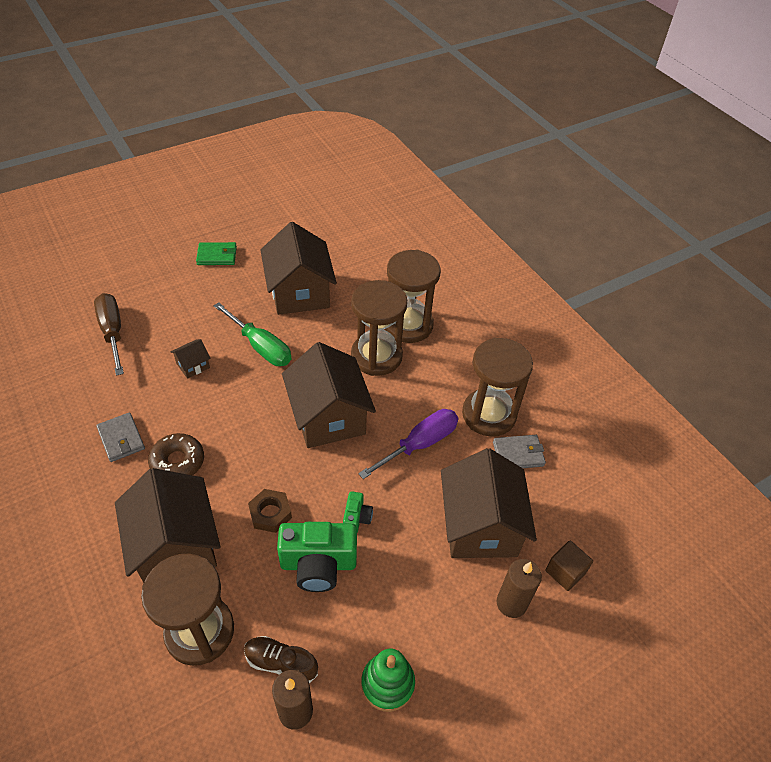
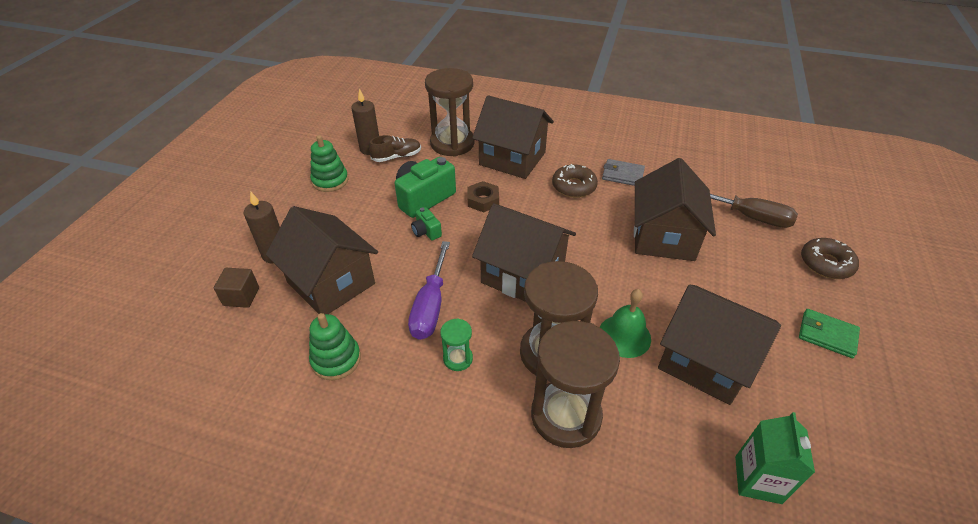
camera: 140 degrees right, 5 degrees down
(138, 276) = (826, 264): none -> brown donut
(193, 365) = (663, 237): brown house -> brown house, size x2.36
(217, 256) = (827, 335): green wallet -> green wallet turned 75 degrees clockwise
(260, 346) = (648, 285): green screwdriver -> none
(321, 333) = (624, 336): none -> green bell
(354, 247) = (757, 479): none -> green carton
(436, 395) = (458, 359): none -> green hourglass
(489, 415) = (392, 377): brown hourglass -> none
(518, 454) = (336, 359): grey wallet -> green stacking toy

